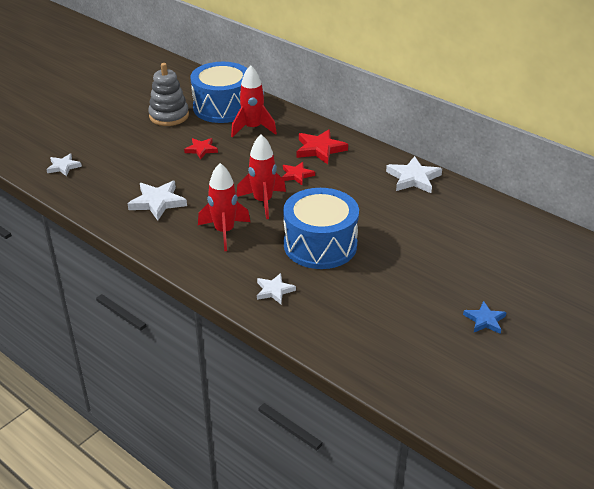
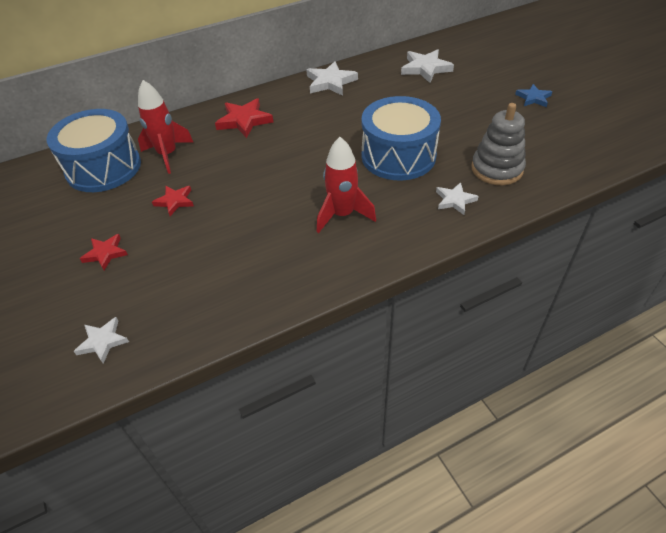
camera: 65 degrees left, 10 degrees up
(158, 202) = (254, 258): white star -> white star (425, 68)
(169, 116) = (77, 214): grey stacking toy -> grey stacking toy (497, 169)
(263, 202) = (307, 176): red rocket -> none
(297, 175) = (277, 144): red star -> red star (105, 253)

